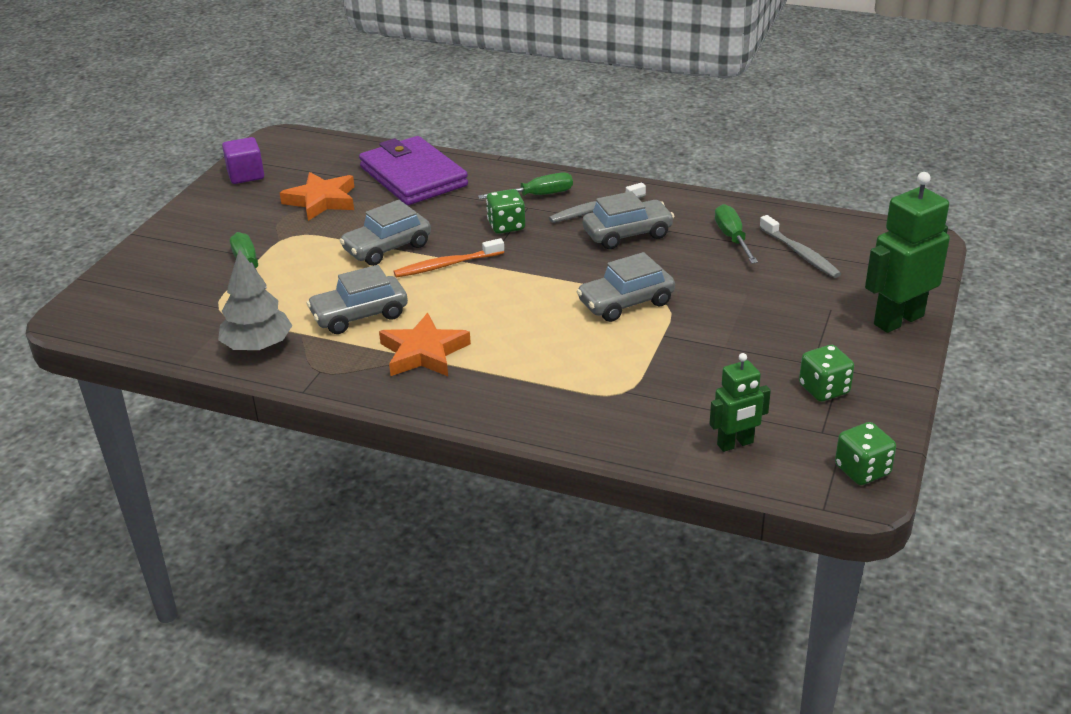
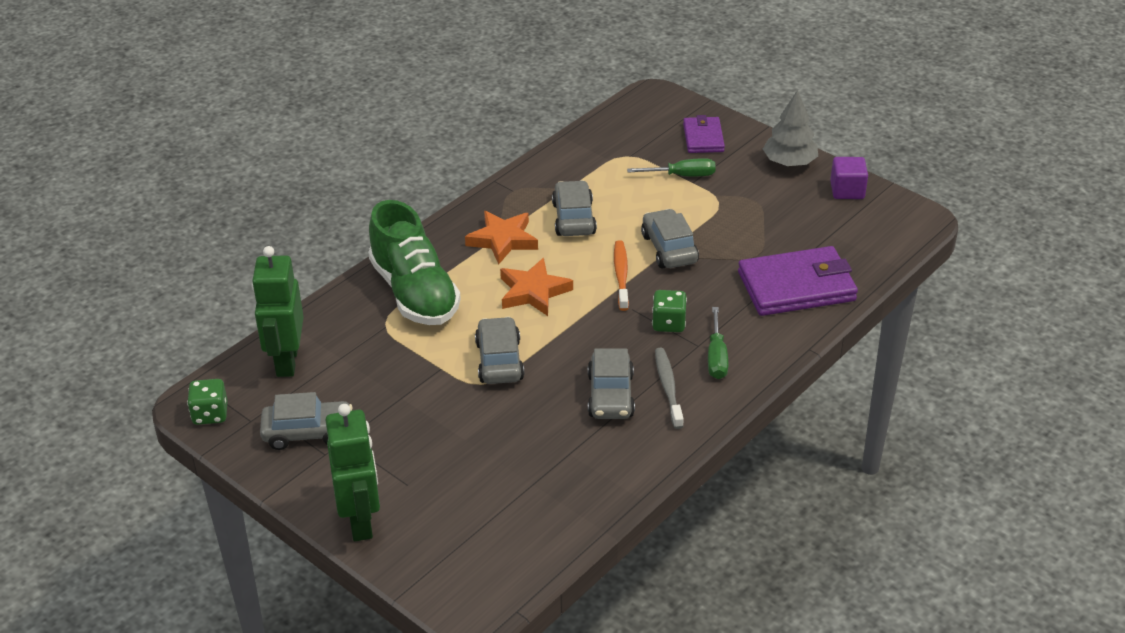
camera: 110 degrees right, 5 degrees up
(166, 267) = (703, 138): none -> purple wallet
(257, 346) = (563, 168): grey tree -> grey tree (789, 162)
(321, 200) = (775, 226): orange star -> orange star (533, 292)
(555, 388) = (414, 293): none -> green shoe
(732, 238) = (562, 464): green screwdriver -> none
(735, 444) = (286, 361): green robot -> green robot, size x1.68
(800, 253) = (506, 501): grey toothbrush -> none
(824, 389) = (308, 432): green dice -> grey car

